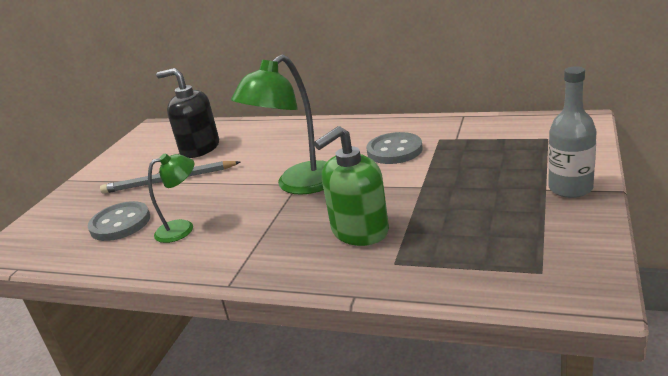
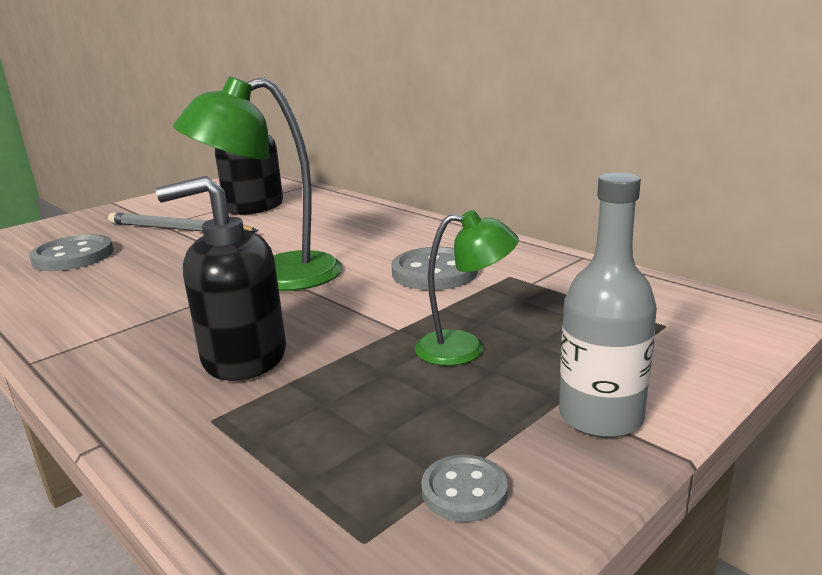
camera: 25 degrees right, 5 degrees down
(182, 228) = (105, 281): green lamp -> green lamp (465, 348)
(359, 231) = (244, 357): green soap dispenser -> black soap dispenser
(555, 238) = (464, 491): none -> grey button

